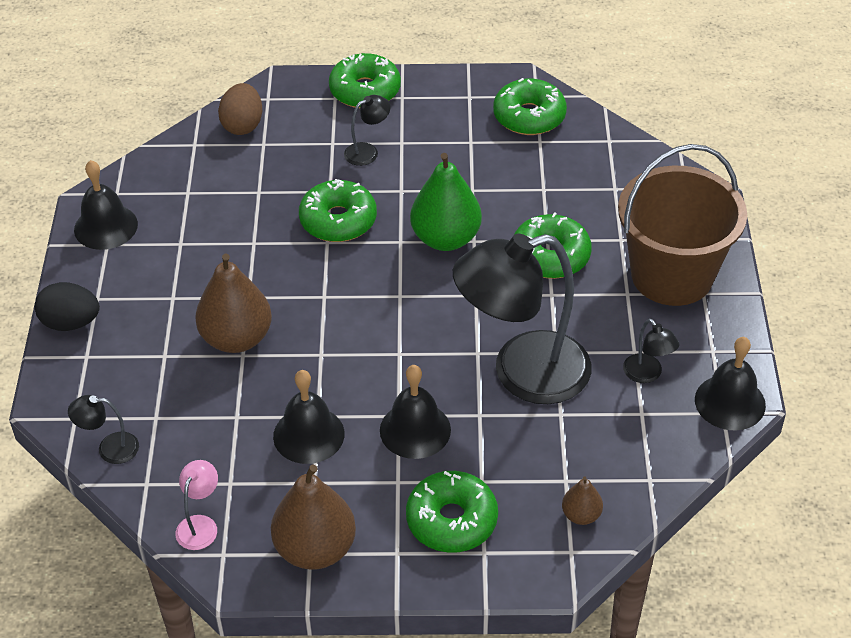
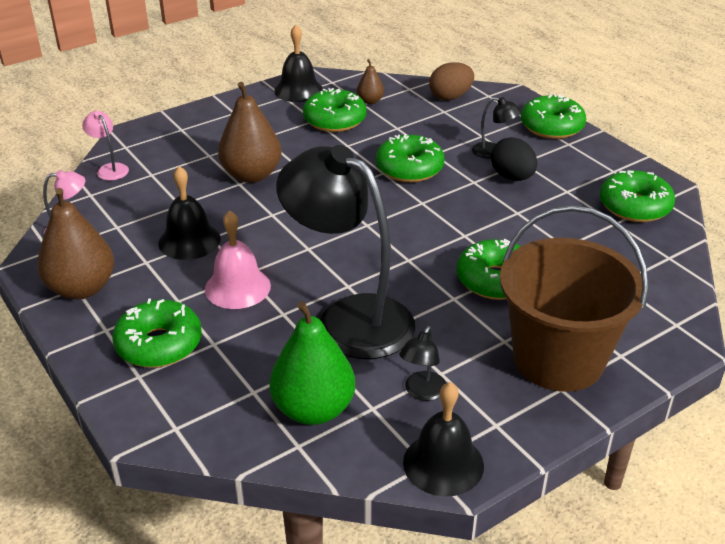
camera: 55 degrees right, 10 degrees down
(71, 323) = (204, 112): black egg -> black egg (512, 177)
(109, 448) = (109, 169): black lamp -> pink lamp
(197, 229) = (334, 120): none -> green donut
(415, 430) = (237, 287): black bell -> pink bell
(445, 238) = (450, 221): green pear -> green pear (313, 409)
(581, 515) = (221, 417): brown pear -> brown pear (370, 101)

